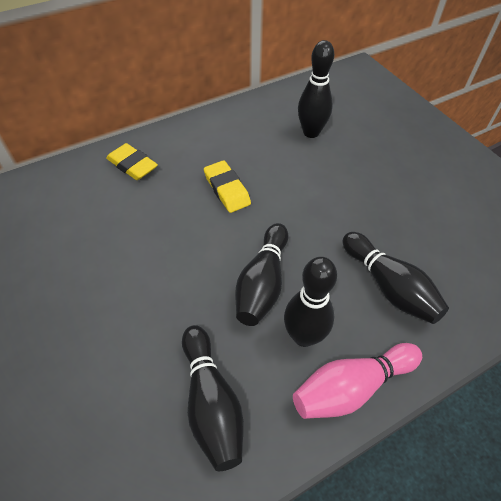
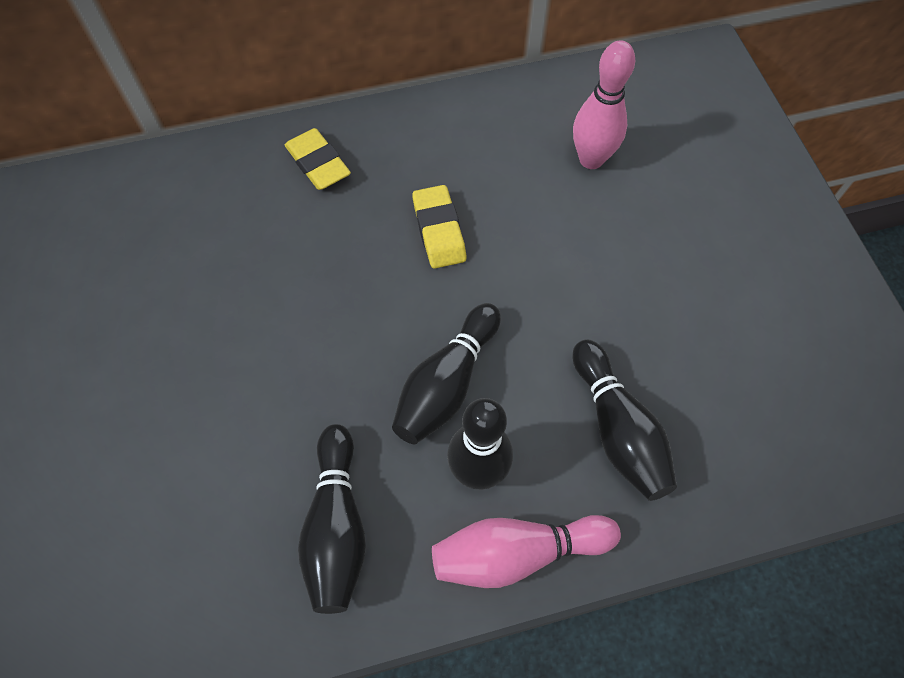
camera: 15 degrees right, 10 degrees up
(311, 132) = (591, 159): black bowling pin -> pink bowling pin

